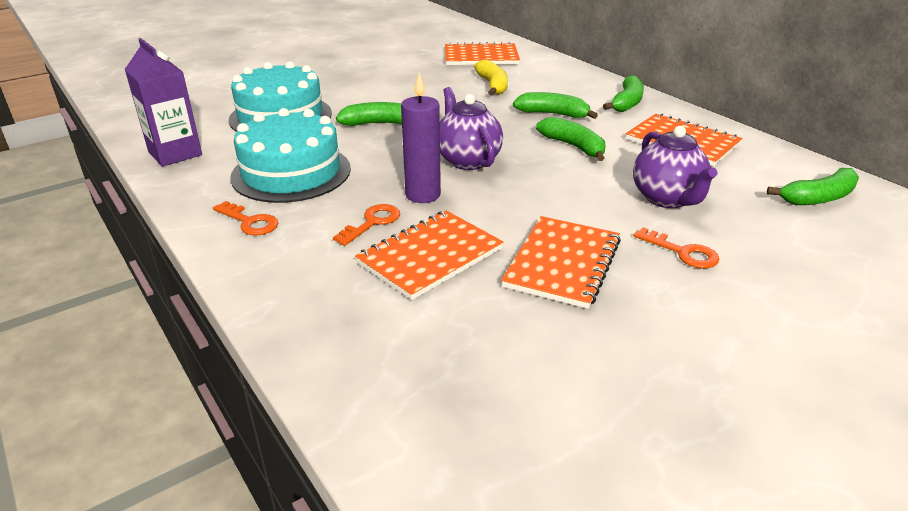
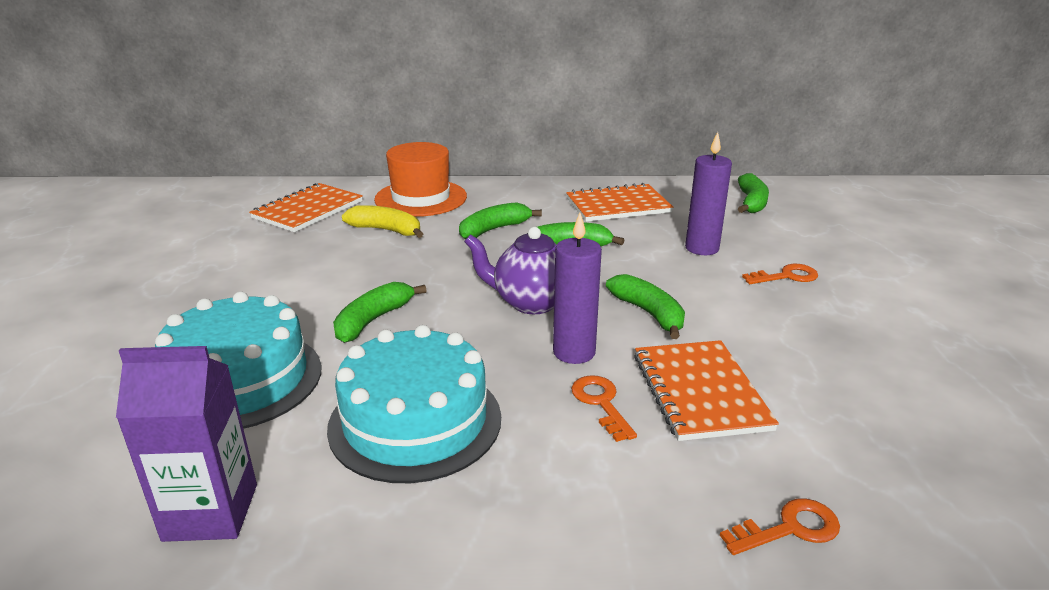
camera: 55 degrees left, 5 degrees down
(249, 222) = (508, 495): orange key -> orange key (789, 529)
(557, 77) = (421, 198): none -> orange hat
(562, 263) = (765, 330): orange notebook -> none
(627, 103) = (519, 194): green banana -> green banana (649, 313)
(667, 199) = (702, 248): purple teapot -> purple candle

